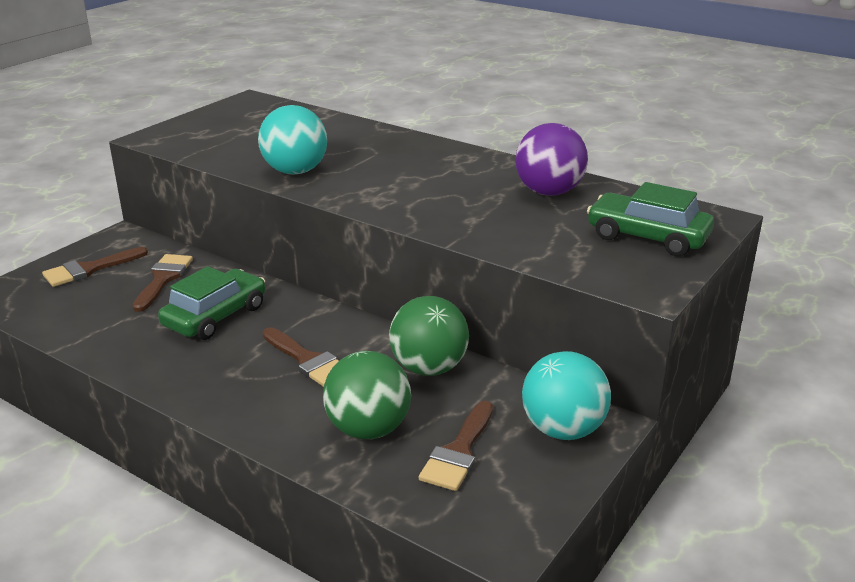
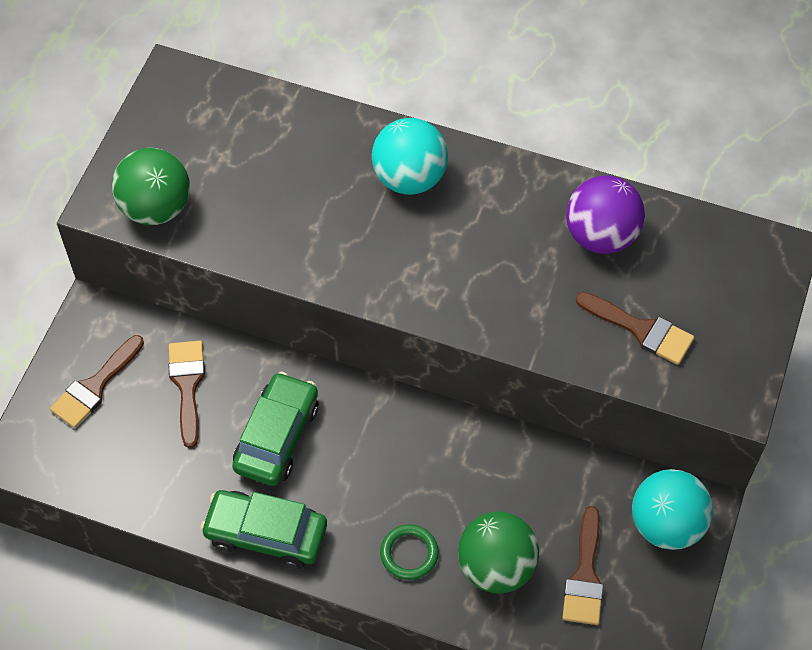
camera: 15 degrees left, 30 degrees up
(286, 405) = (409, 553): none -> green ring
(295, 171) = (313, 250): turquoise ball -> turquoise ball (409, 178)
(307, 360) = (401, 484): brown brush -> brown brush (641, 329)
(429, 368) = (521, 467): green ball -> green ball (156, 208)
(647, 237) = (718, 305): green car -> green car (266, 534)

